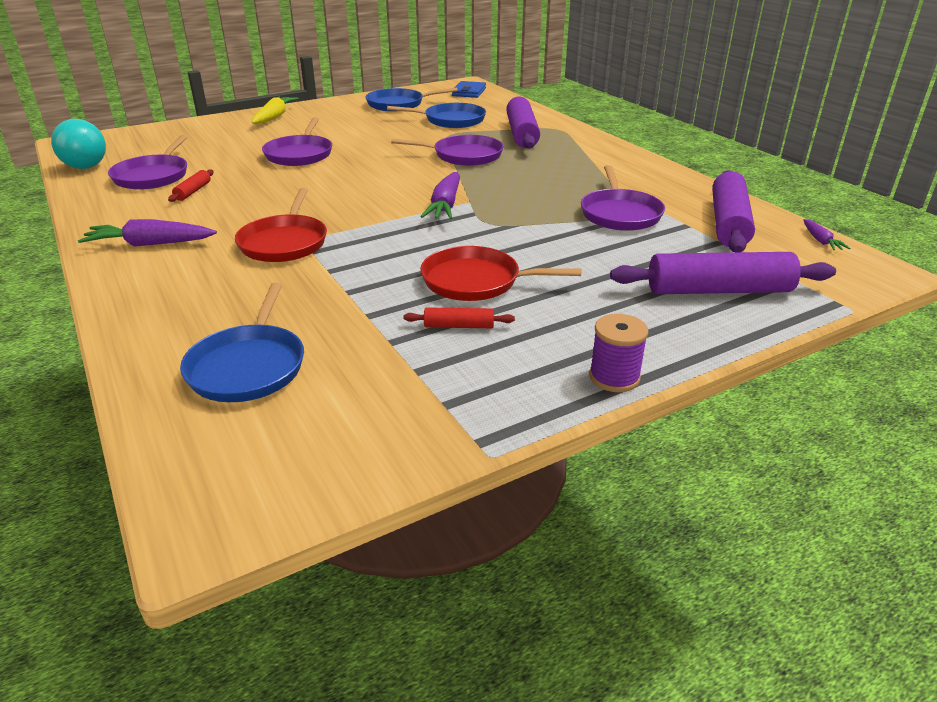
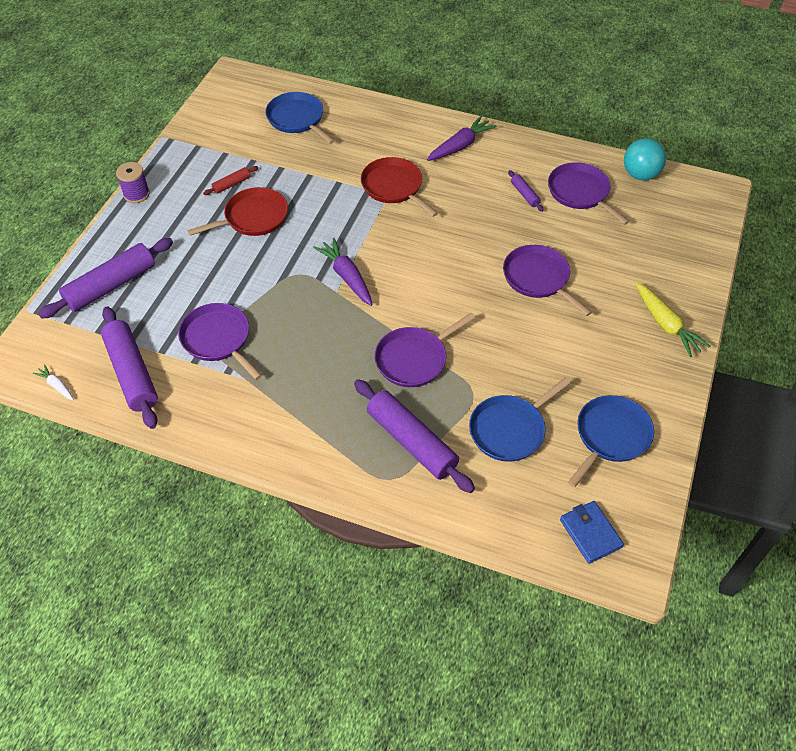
camera: 140 degrees right, 20 degrees up
(193, 191) = (524, 194): red rolling pin -> purple rolling pin
(820, 240) = (57, 386): purple carrot -> white carrot

